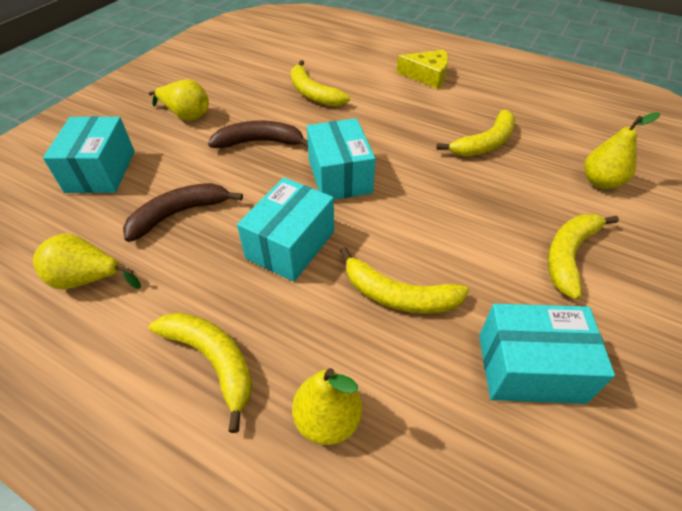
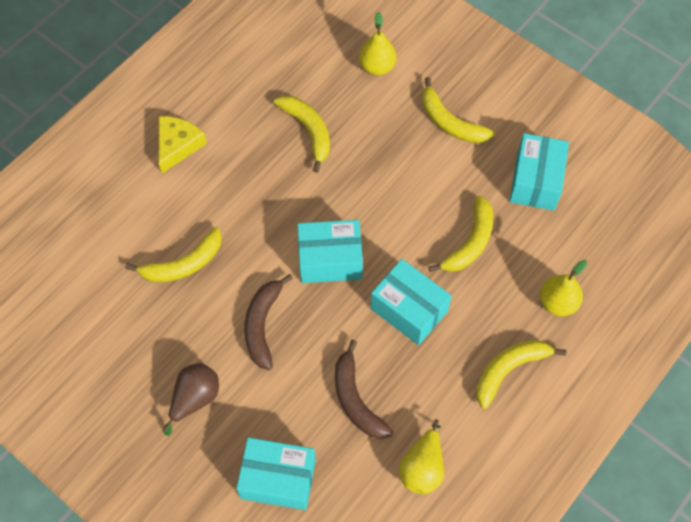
camera: 80 degrees left, 15 degrees up
(186, 115) = (195, 399): yellow pear -> brown pear

